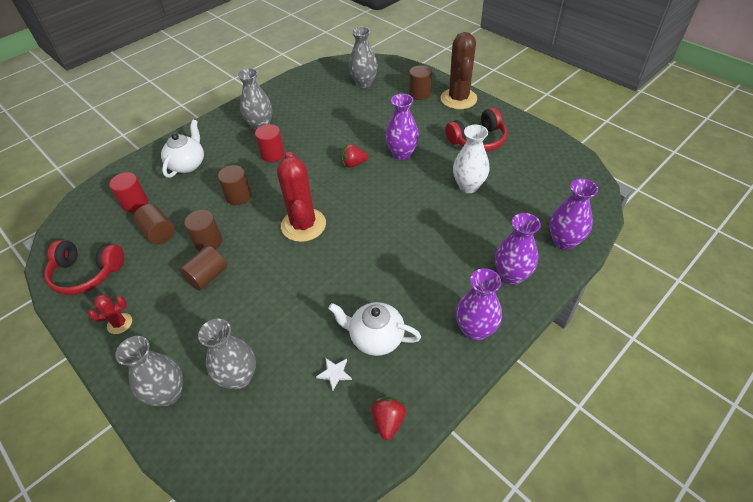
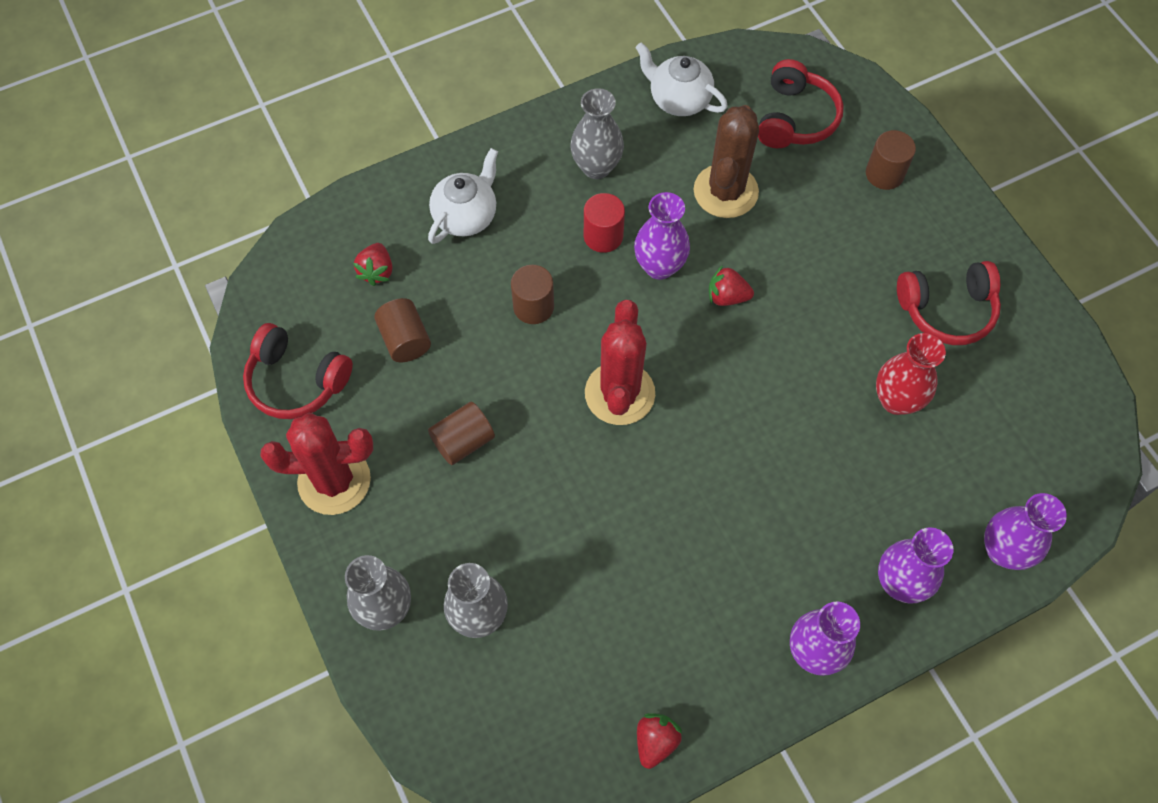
camera: 15 degrees right, 15 degrees up
(120, 323) = (334, 481): red cactus -> red cactus, size x2.11
(135, 203) = (377, 271): red cylinder -> red strawberry
(208, 242) = (474, 380): brown cylinder -> none
(334, 373) = (604, 652): white star -> none
(364, 83) = (795, 118): grey vase -> red headphones
(376, 338) = (673, 617): white teapot -> white teapot (679, 99)
(402, 154) = (811, 300): purple vase -> purple vase (659, 266)
(458, 99) = (948, 206): brown cactus -> brown cactus (725, 191)
(468, 186) = (896, 400): white vase -> red vase

